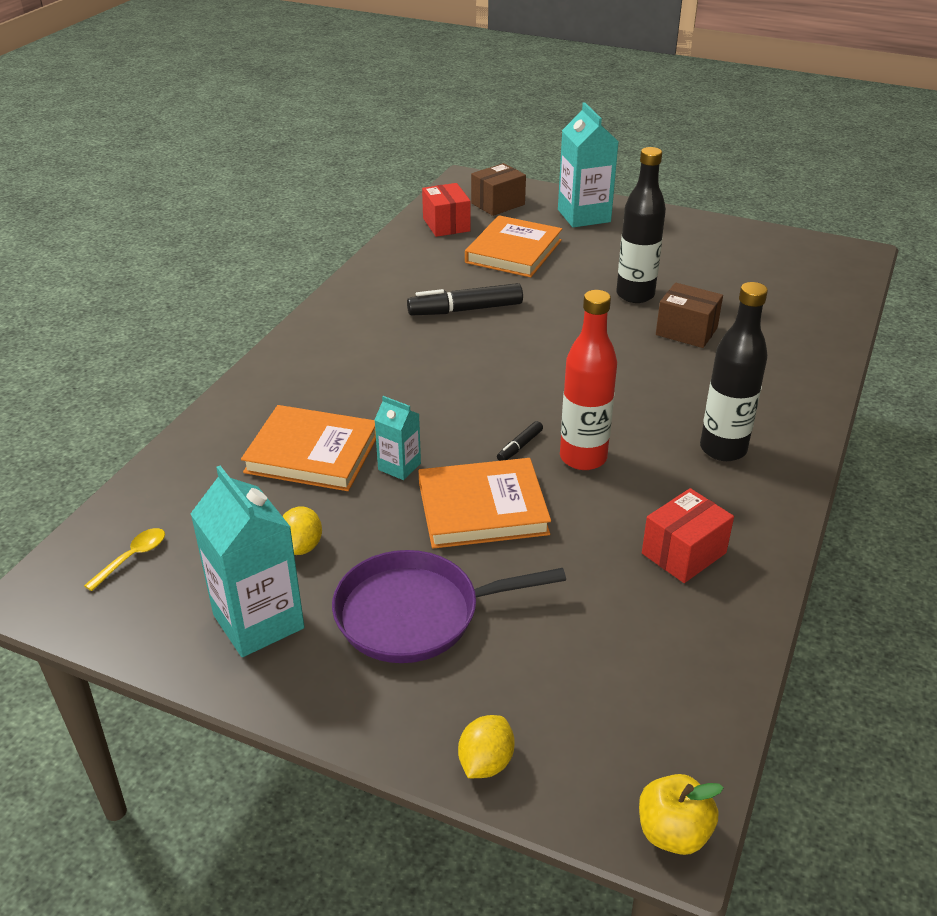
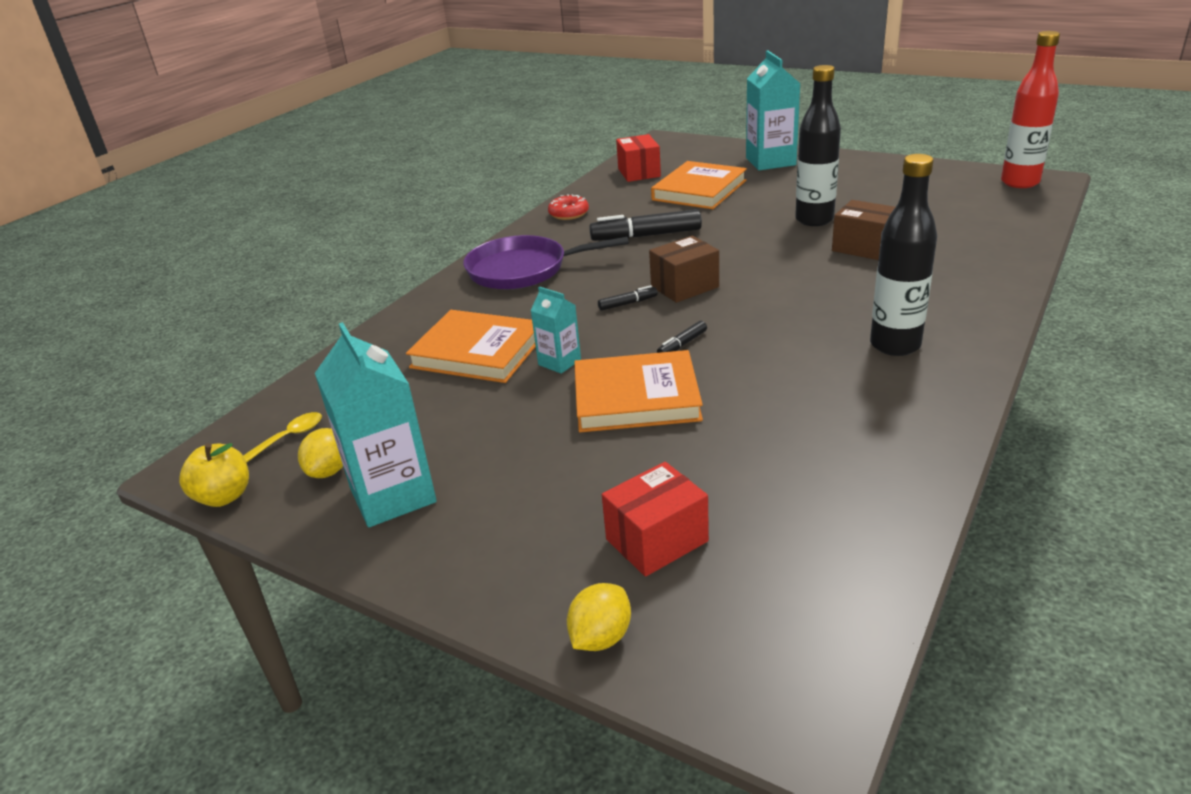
camera: 10 degrees right, 5 degrees down
(301, 546) = (450, 430): yellow lemon -> yellow lemon (329, 471)
(378, 278) = (569, 214): none -> red donut
(414, 614) = (550, 491): purple pan -> purple pan (522, 270)
(458, 396) = (628, 303): none -> black marker
(498, 204) = (689, 156): brown box -> brown box (685, 287)
(583, 458) = (746, 354): red bottle -> red bottle (1020, 182)
(673, 832) = (807, 722): yellow apple -> yellow apple (224, 496)
(684, 553) = (844, 438): red box -> red box (657, 540)

